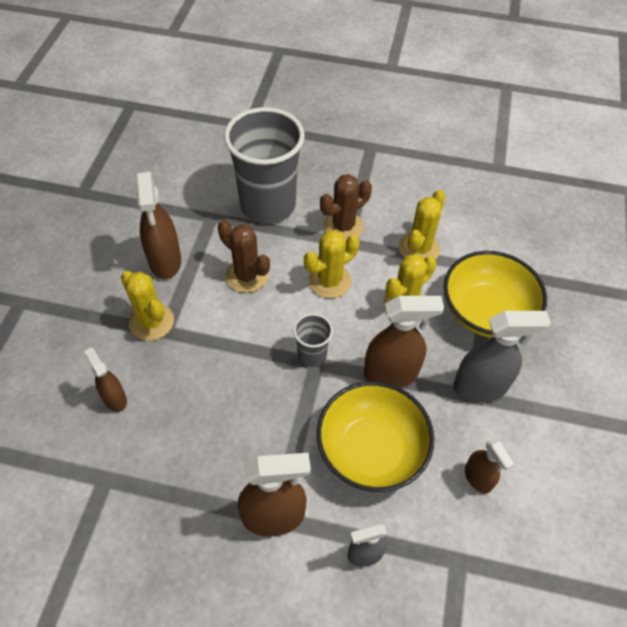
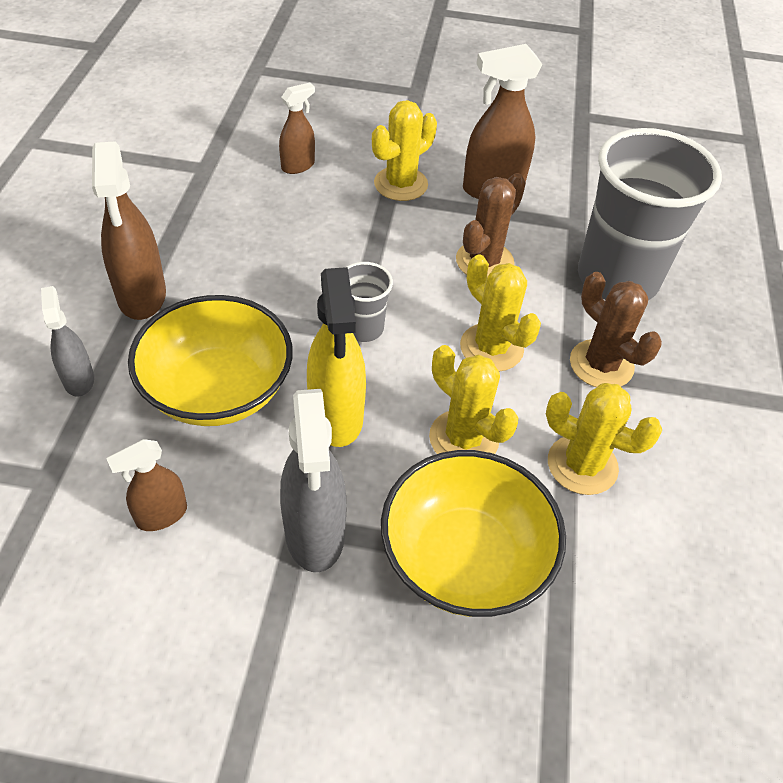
camera: 85 degrees right, 5 degrees down
(391, 374) = (336, 416): brown spray bottle -> yellow spray bottle

